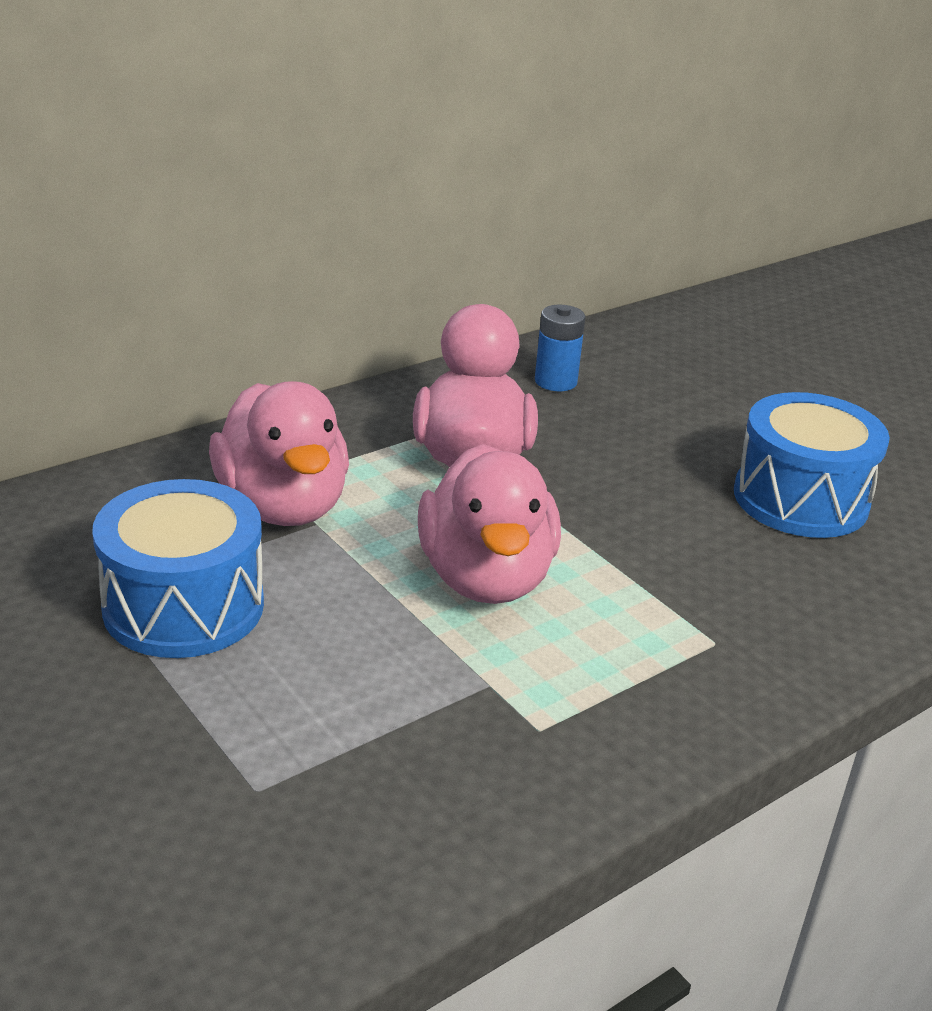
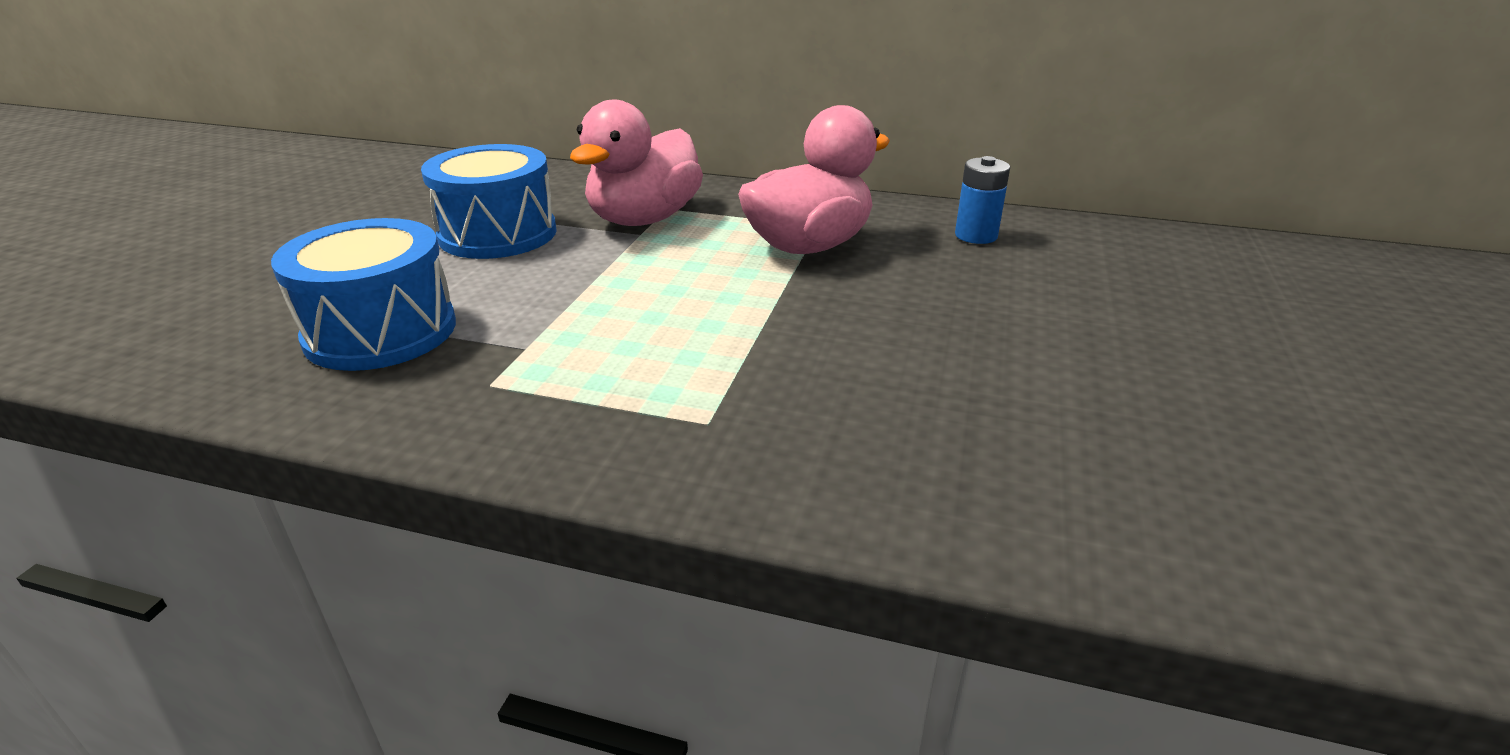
camera: 55 degrees right, 0 degrees up
(486, 578) = (658, 302): pink duck -> none
(800, 499) = (1022, 391): blue drum -> blue drum (381, 331)

